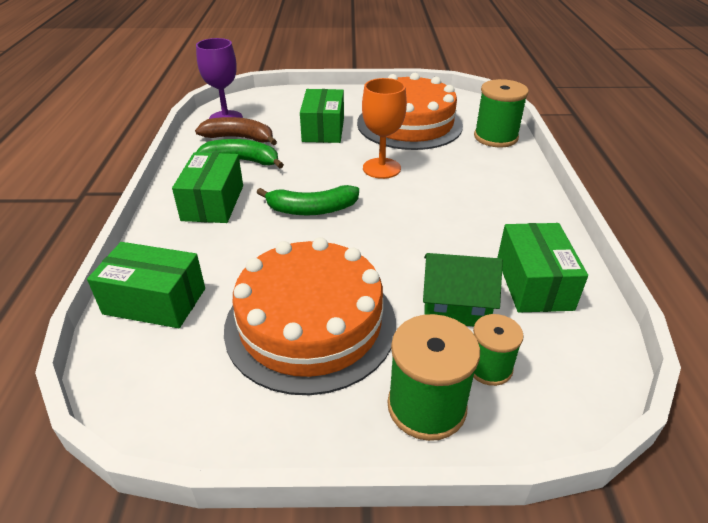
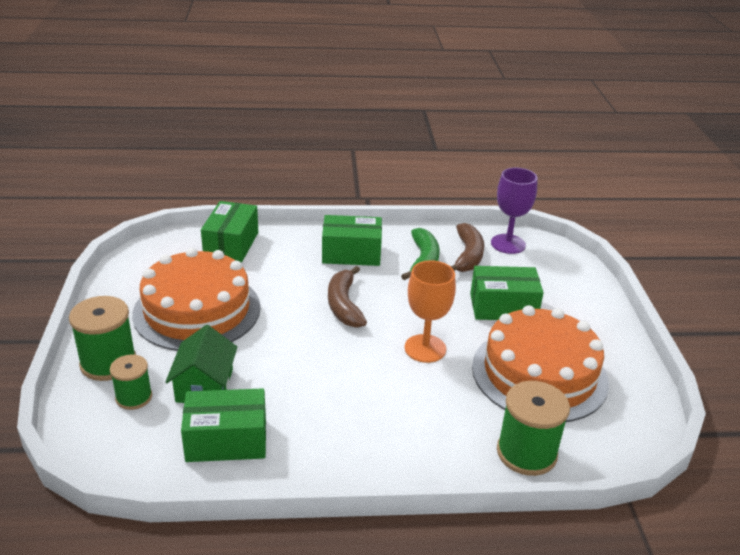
camera: 85 degrees right, 5 degrees down
(311, 209) = (344, 305): green banana -> brown banana

